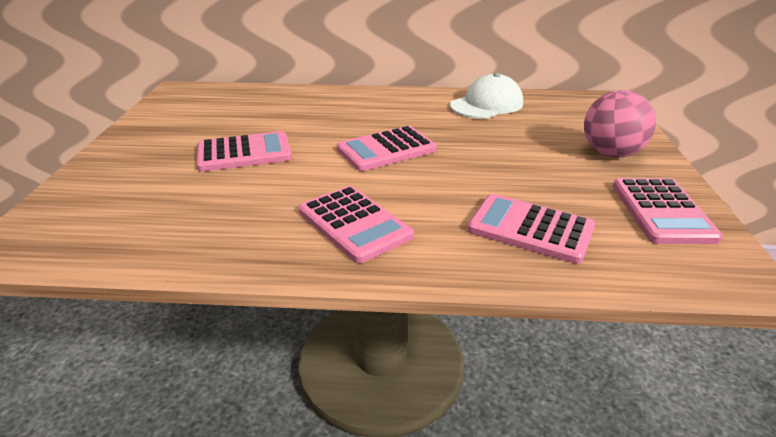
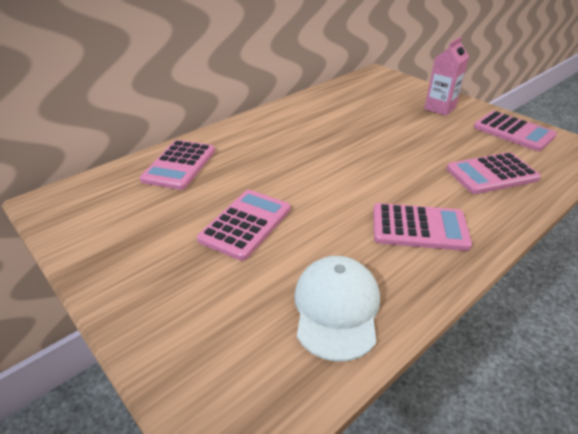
camera: 45 degrees left, 5 degrees up
(386, 150) = (334, 166): pink calculator -> pink calculator (179, 165)
(486, 104) = (325, 103): white cap -> white cap (336, 308)
(611, 153) = (440, 108): pink ball -> pink carton

